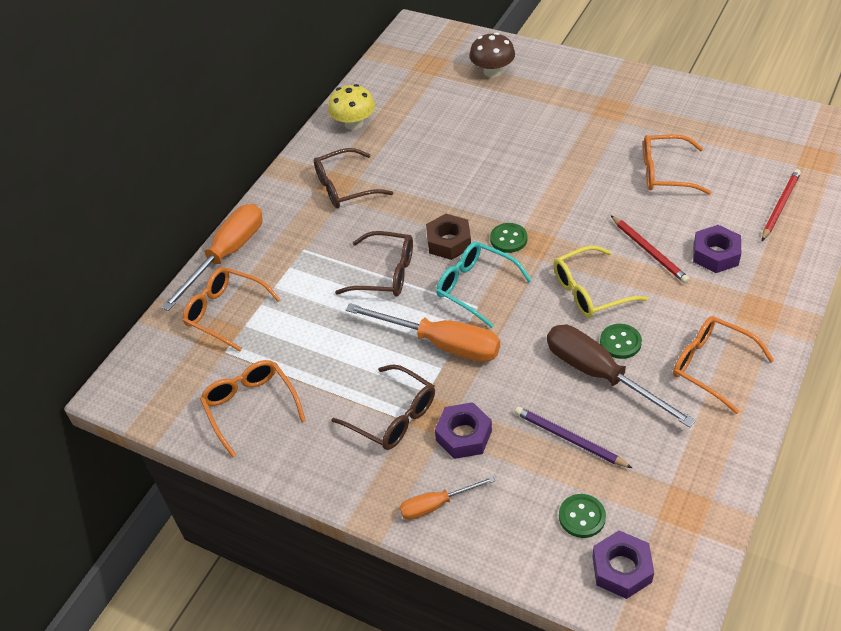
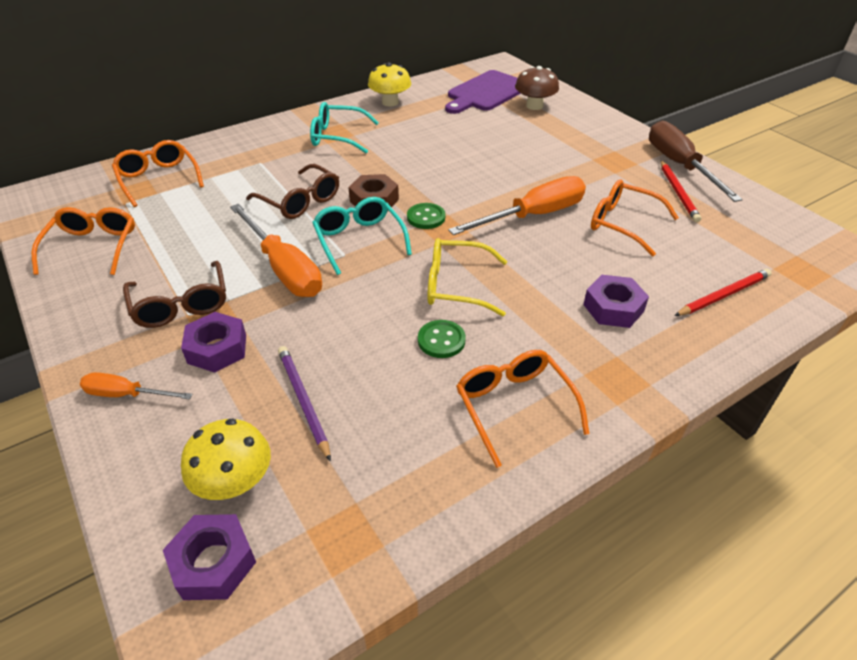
camera: 25 degrees right, 5 degrees down
(227, 255) = (205, 145): orange screwdriver -> orange screwdriver (533, 216)
(345, 187) = (337, 136): brown glasses -> turquoise glasses
(434, 73) = (486, 92): none -> purple cutting board
(582, 517) = (235, 482): green button -> yellow mushroom
(600, 375) = (393, 359): brown screwdriver -> brown screwdriver (679, 165)
(649, 251) = (546, 277): red pencil -> red pencil (678, 193)

